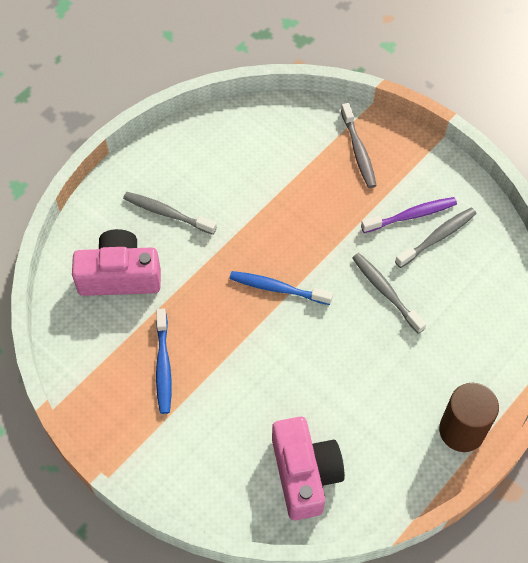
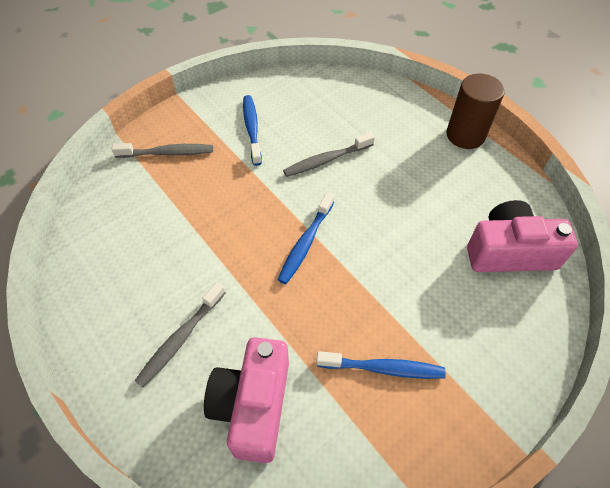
camera: 80 degrees left, 5 degrees down
(411, 215) = (252, 129): purple toothbrush -> blue toothbrush
(437, 237) = (279, 116): grey toothbrush -> none

